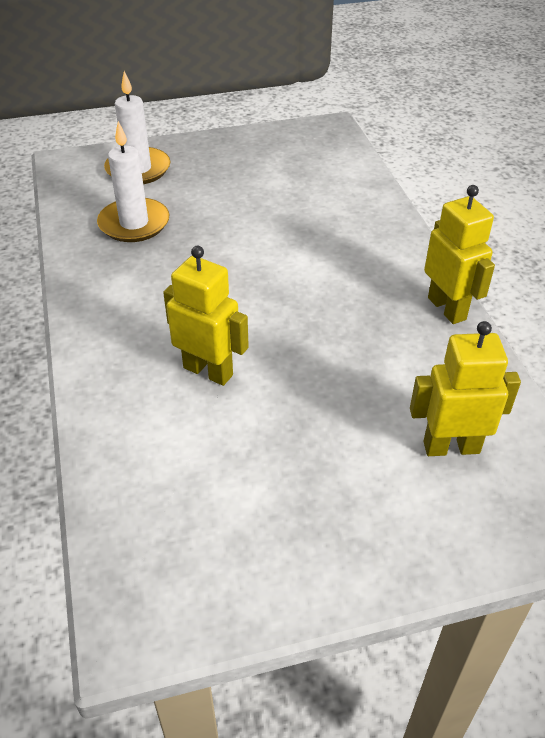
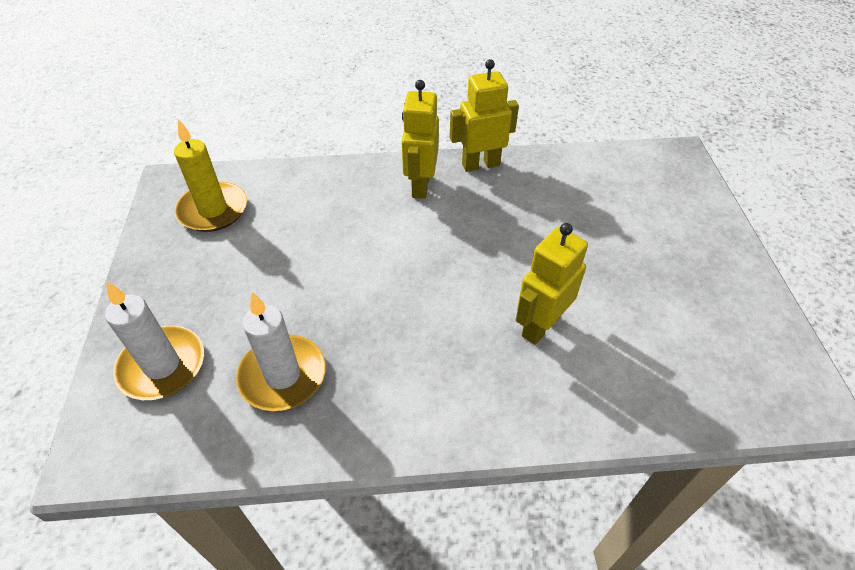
camera: 80 degrees left, 5 degrees up
(304, 154) = (213, 210): none -> yellow candle
(451, 447) = (624, 194): yellow robot -> yellow robot (420, 186)

